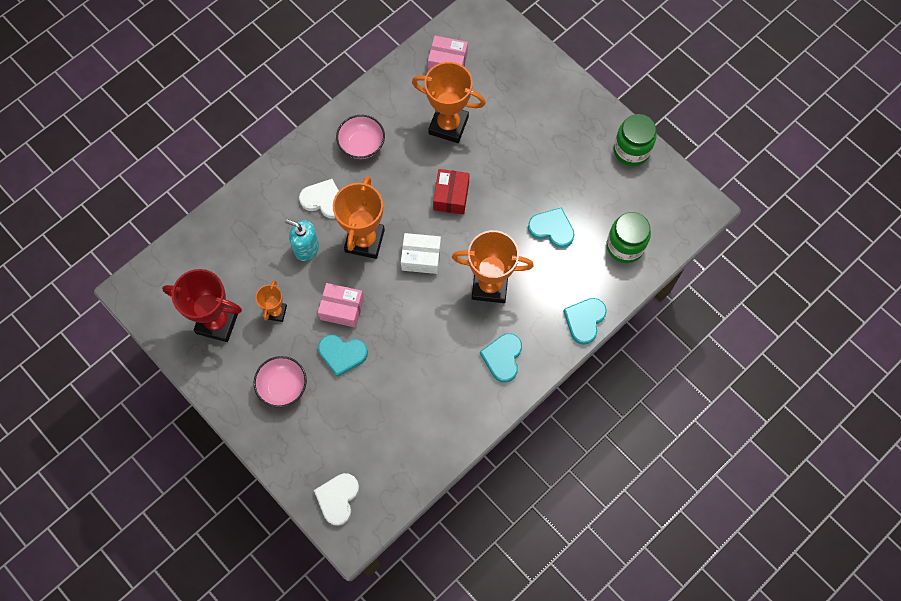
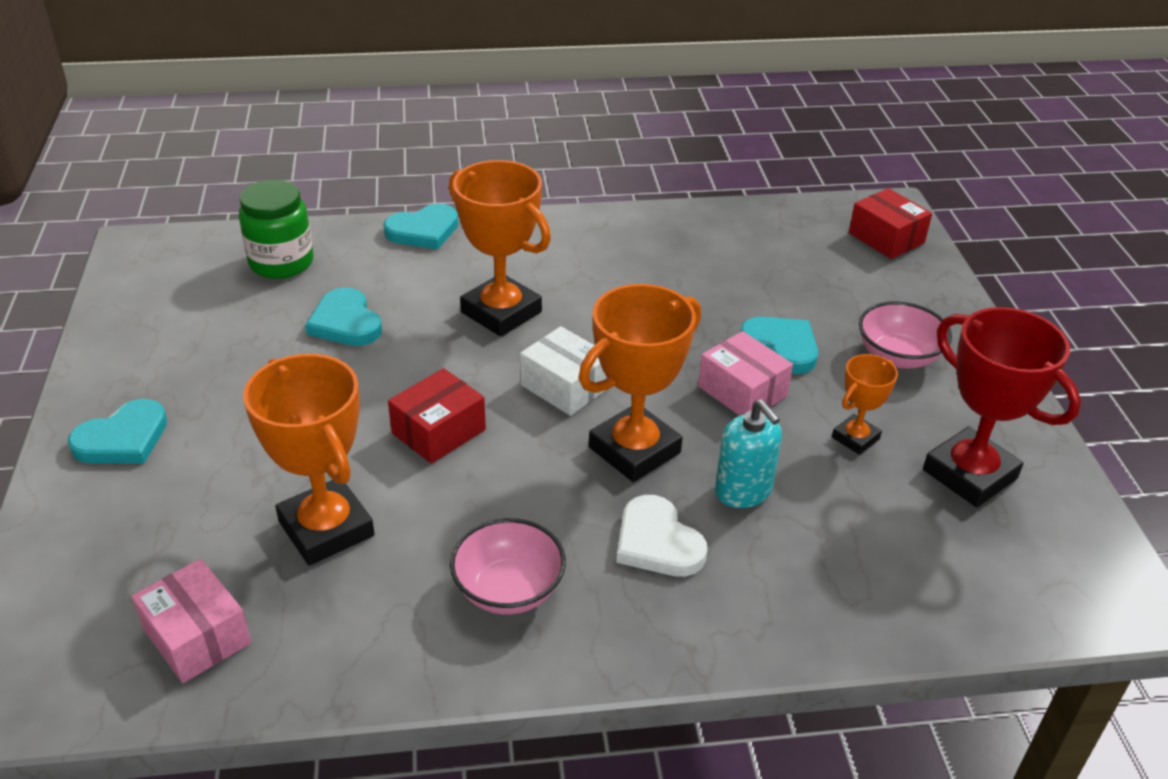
camera: 145 degrees left, 30 degrees down
(338, 498) = (886, 238): white heart -> red box
(502, 358) = (562, 248): turquoise heart -> turquoise heart (123, 439)
(631, 150) = (120, 342): green jar -> none

